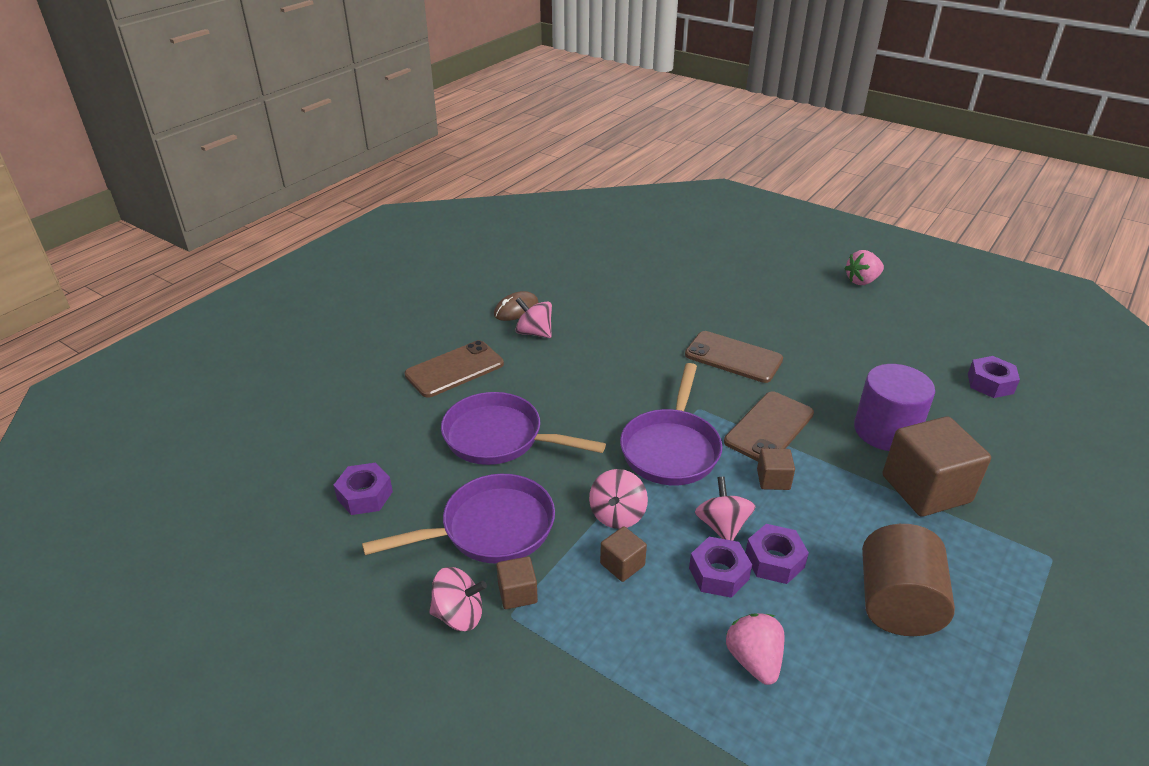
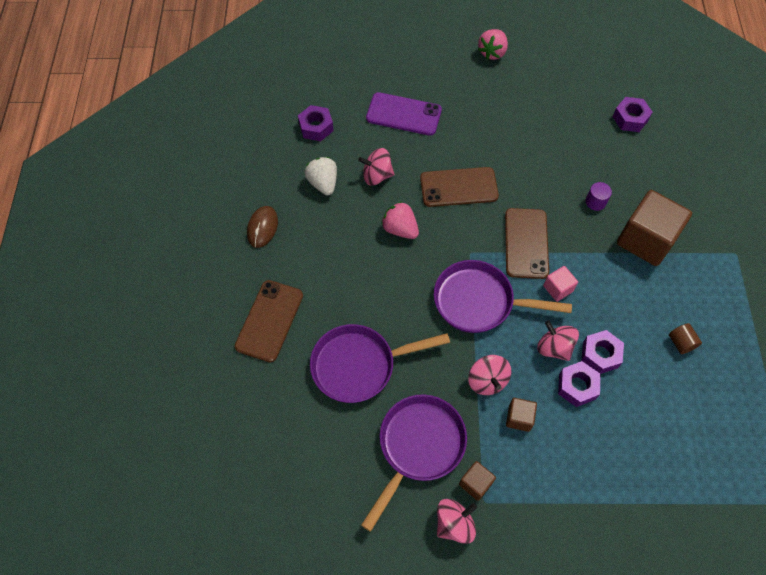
camera: 35 degrees left, 25 degrees up
(365, 495) = (310, 478): purple nut -> purple nut (316, 127)
(534, 333) = (298, 245): pink spinning top -> pink spinning top (377, 176)
(601, 303) = (323, 183): none -> white strawberry
(671, 448) = (479, 301): purple pan -> purple pan turned 120 degrees clockwise
(725, 289) = (403, 114): none -> purple phone
(754, 660) = (635, 435): pink strawberry -> pink strawberry (400, 229)
(773, 479) = (558, 288): brown cube -> pink cube
(886, 430) = (595, 202): purple cylinder -> purple cylinder, size x0.44
(896, 604) = (681, 343): brown cylinder -> brown cylinder, size x0.44

